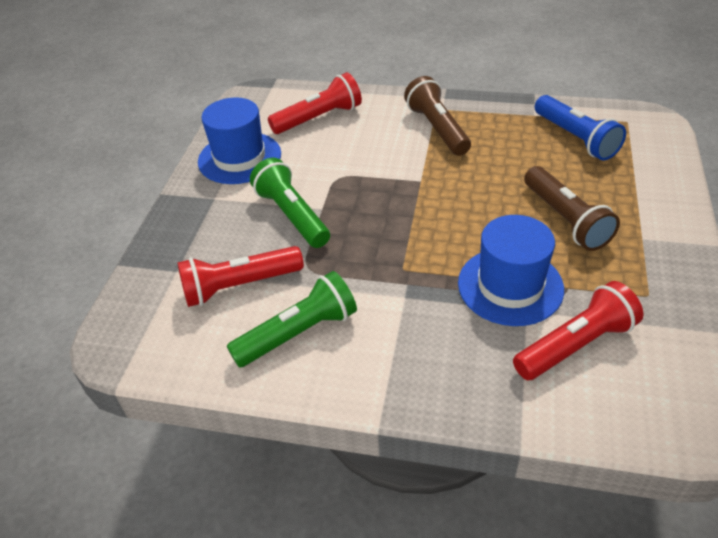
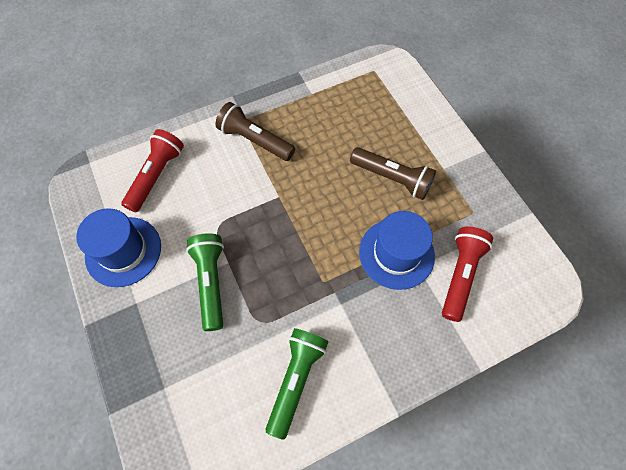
camera: 40 degrees left, 20 degrees up
(239, 286) = (224, 369): red flashlight -> none
(292, 215) = (211, 282): green flashlight -> green flashlight turned 60 degrees clockwise
(575, 138) = (352, 102): blue flashlight -> none

